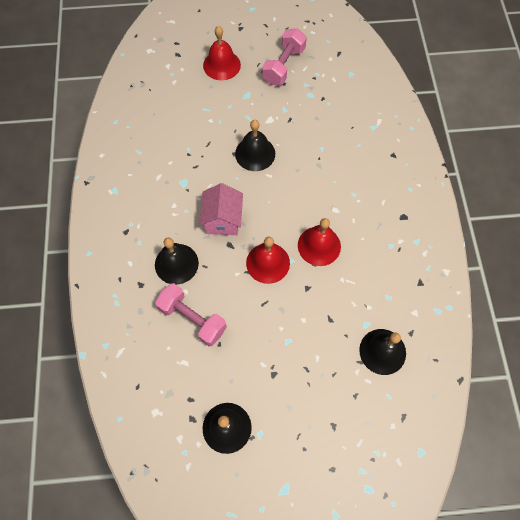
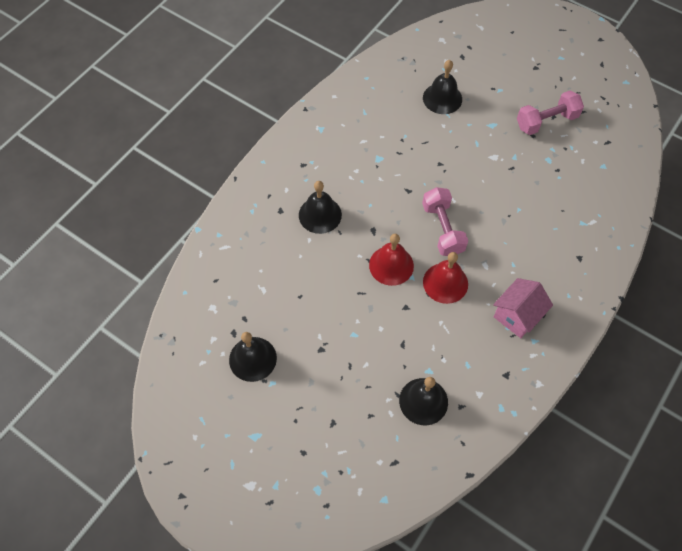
camera: 40 degrees right, 5 degrees down
(192, 319) = (296, 263): pink dumbbell -> pink dumbbell (442, 229)
(221, 65) = (492, 87): red bell -> none
(223, 220) = (384, 208): pink house -> pink house (517, 316)
(255, 153) = (457, 175): black bell -> black bell (442, 98)

